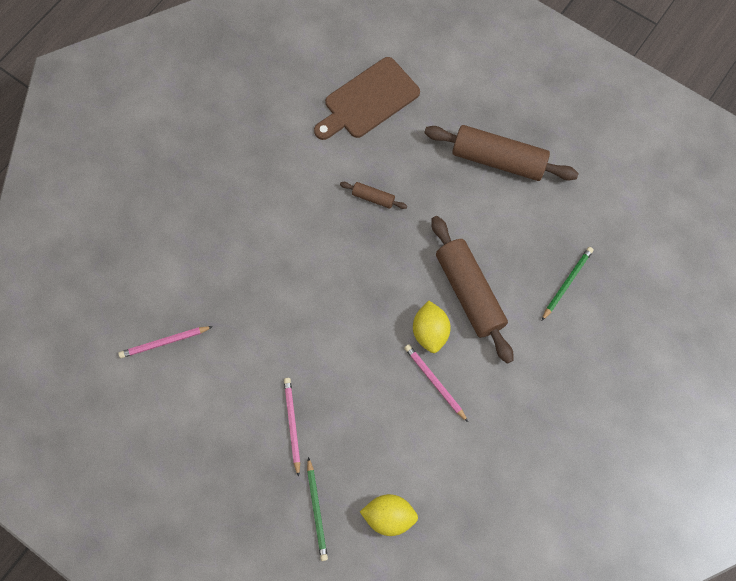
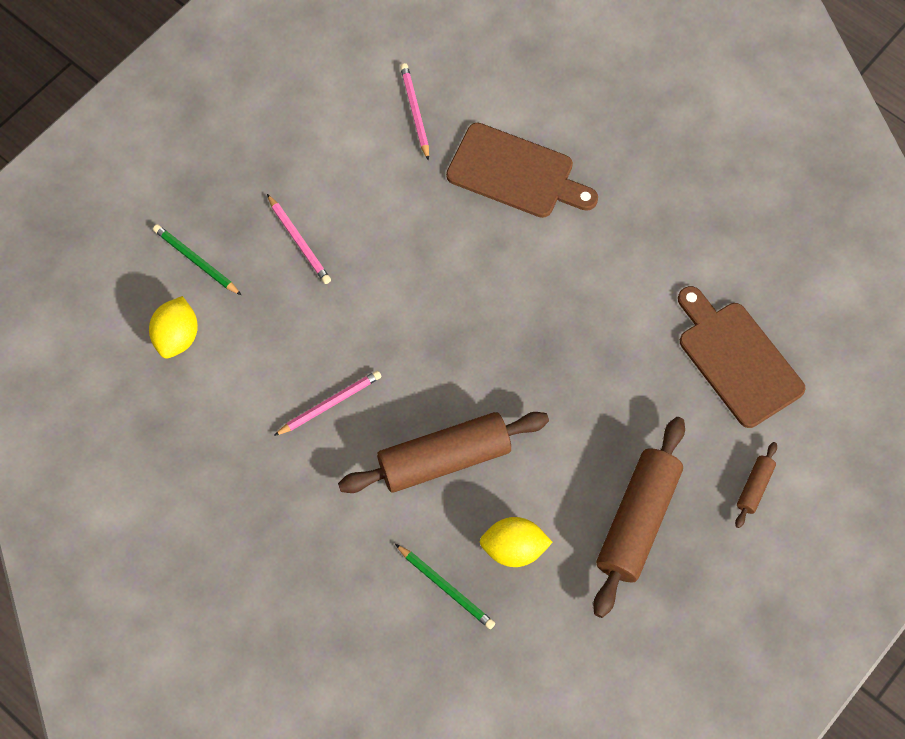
camera: 95 degrees right, 5 degrees down
(221, 259) = (515, 173): none -> brown cutting board
(292, 424) = (299, 241): pink pencil -> pink pencil turned 60 degrees clockwise
(316, 510) = (196, 261): green pencil -> green pencil turned 45 degrees clockwise
(373, 198) = (588, 353): brown rolling pin -> brown rolling pin (754, 487)
(430, 332) = (396, 405): yellow lemon -> yellow lemon (514, 549)

